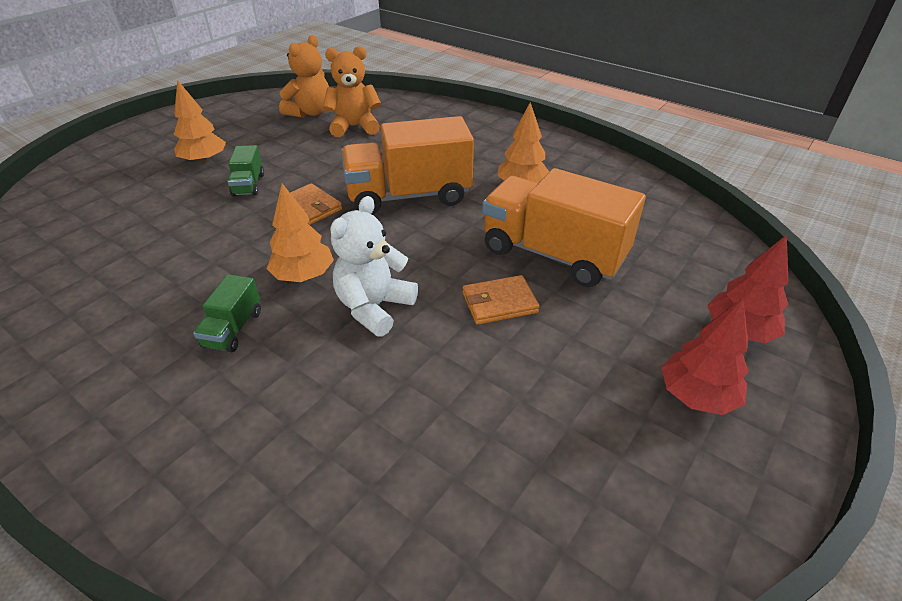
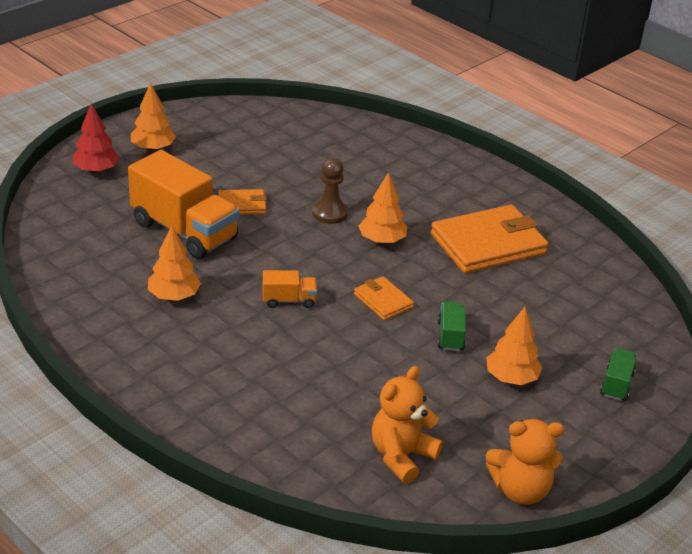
camera: 175 degrees left, 5 degrees down
(158, 291) = (488, 244): none -> orange wallet
(233, 329) = (424, 213): green truck -> green truck (616, 384)
(355, 127) = (339, 415): orange teddy bear -> orange teddy bear (520, 490)
(374, 307) = (330, 213): white teddy bear -> brown pawn
(409, 196) = (289, 300): orange truck -> orange truck, size x0.45
(696, 396) = (153, 148): red tree -> orange tree

